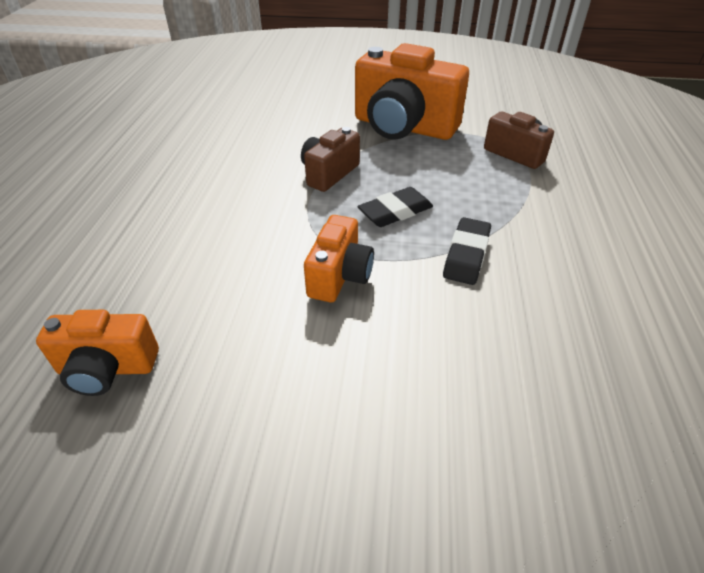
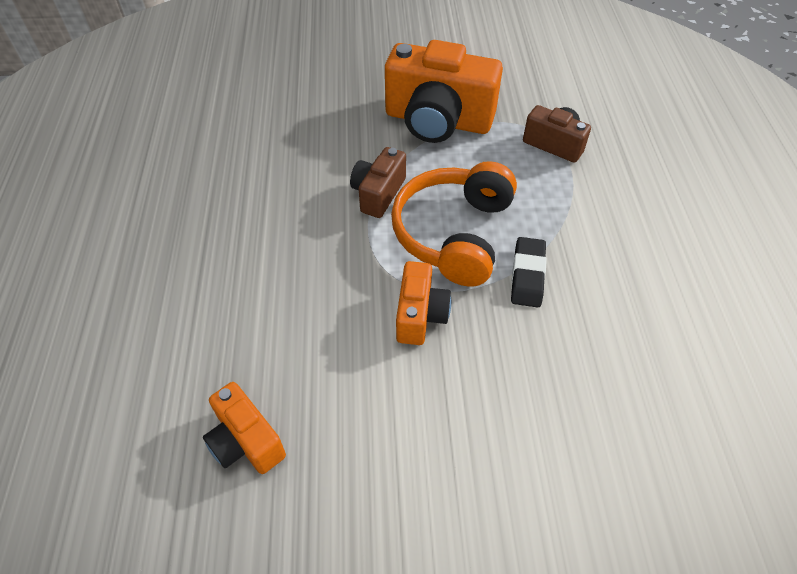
camera: 10 degrees left, 10 degrees up
(107, 368) = (246, 441): orange camera -> orange camera turned 60 degrees clockwise
(395, 212) = (453, 233): black eraser -> orange headphones

